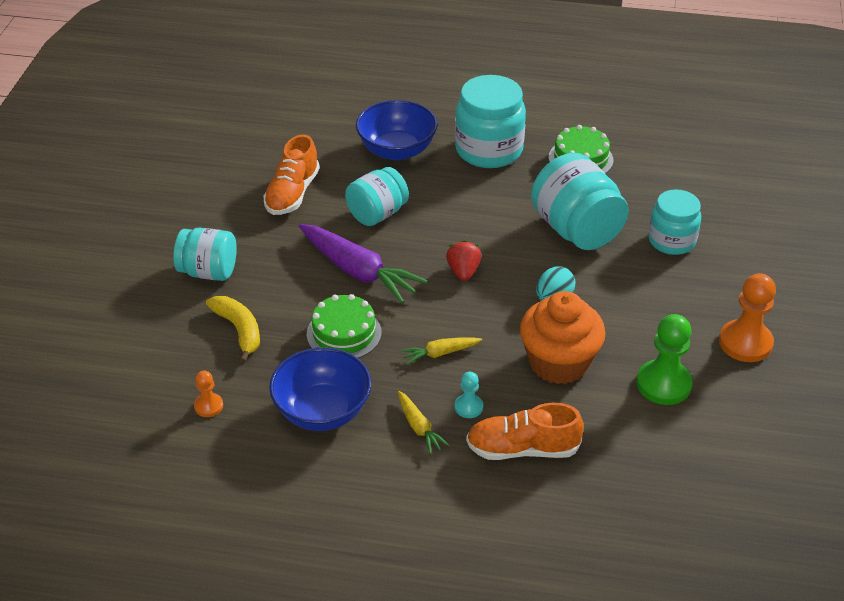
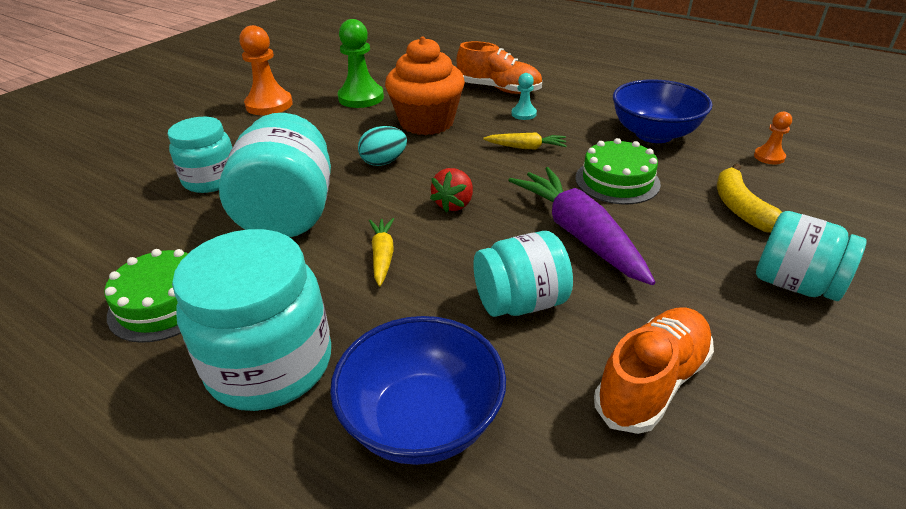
camera: 155 degrees left, 5 degrees down
(419, 427) = (572, 111): yellow carrot -> yellow carrot (382, 256)

